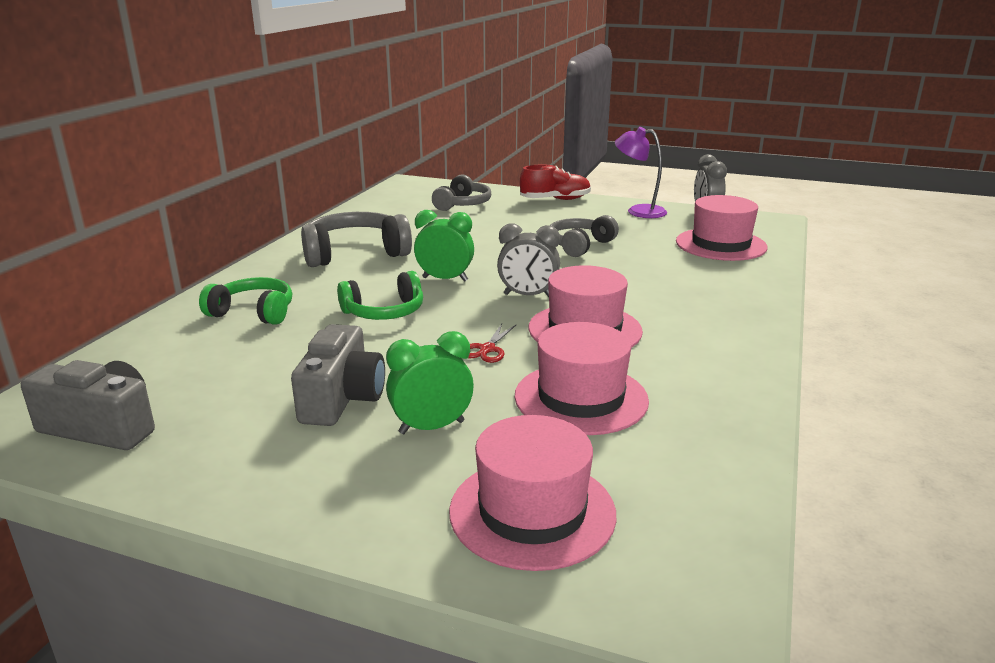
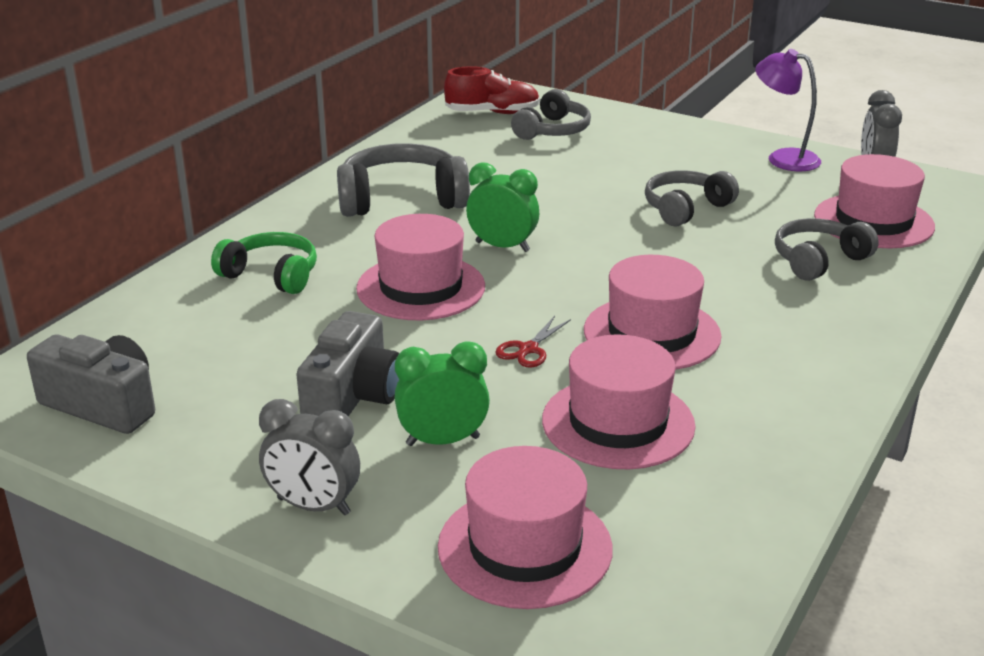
camera: 10 degrees right, 5 degrees up
(384, 312) = (421, 287): green headphones -> pink hat
(528, 296) = (597, 279): grey clock -> grey clock (313, 506)
(555, 200) = (677, 131): red shoe -> red shoe (492, 113)
(692, 271) = (818, 260): none -> grey headphones

